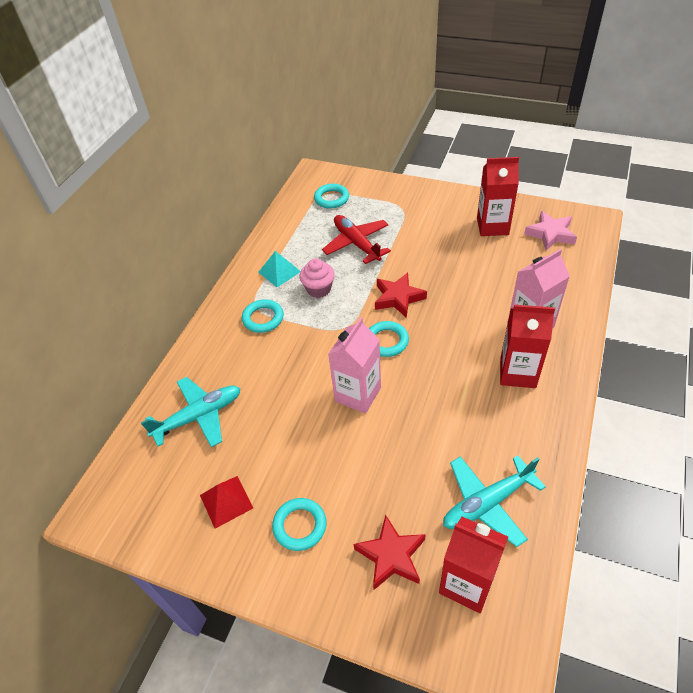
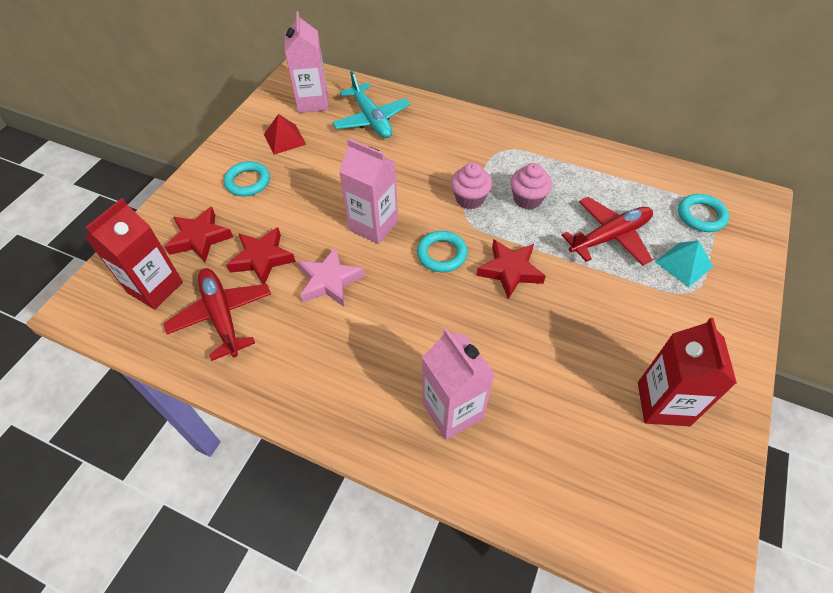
camera: 90 degrees right, 5 degrees up
(158, 483) = (313, 102): none -> pink carton
(263, 318) = (485, 156): turquoise ring -> none
(279, 271) = (556, 167): turquoise pyramid -> turquoise pyramid (683, 264)
(320, 326) = (469, 199): none -> pink cupcake
(411, 483) = (262, 259): none -> red star
(487, 503) = (222, 316): turquoise plane -> red plane
(517, 373) = (375, 377): red carton -> none
(550, 234) = (652, 489): pink star -> pink star (329, 281)

